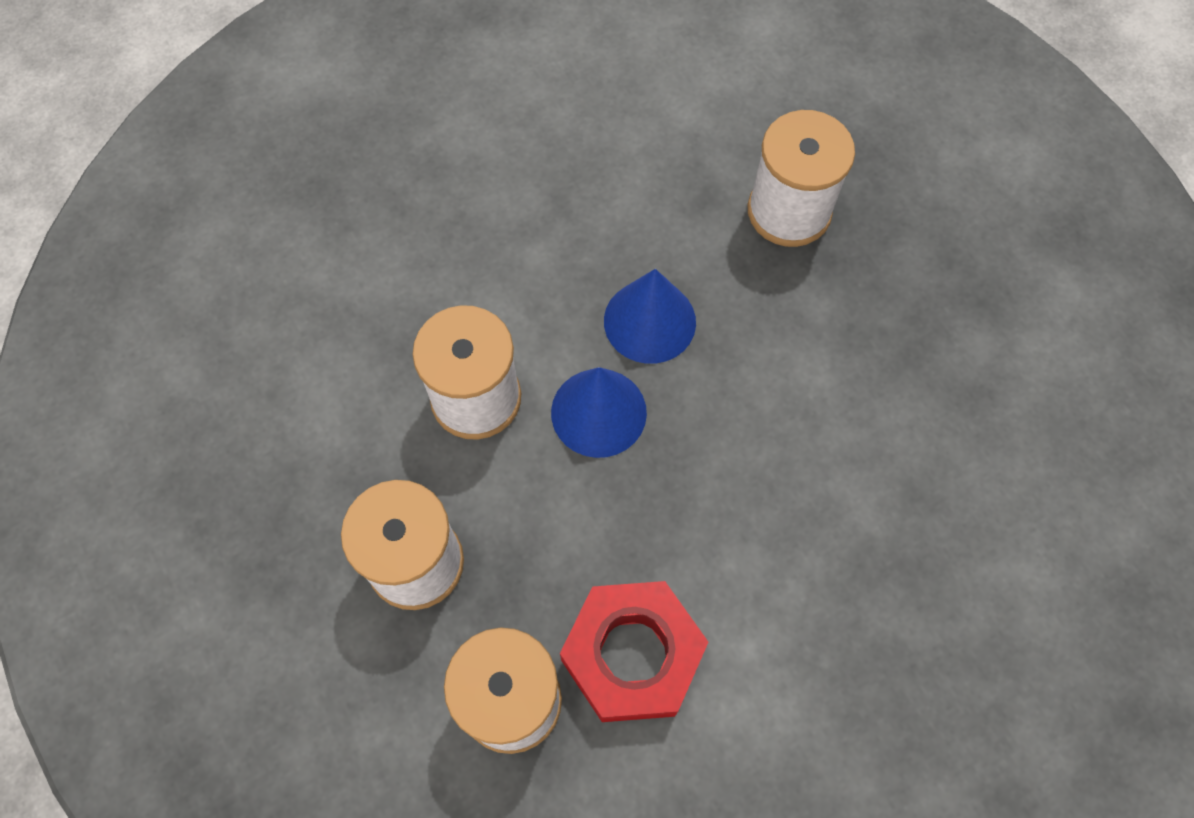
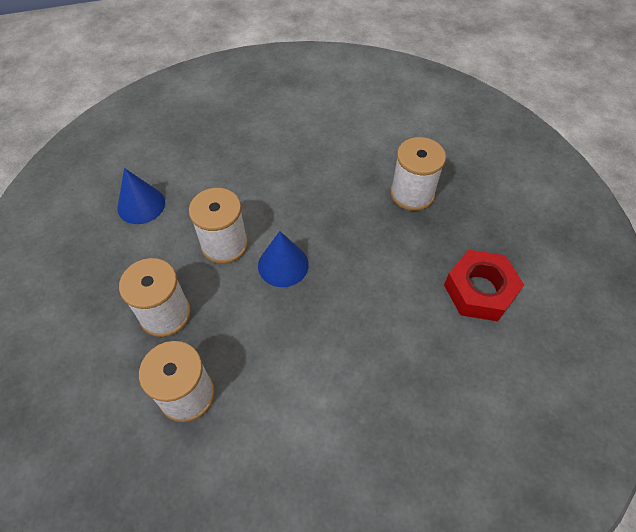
camera: 15 degrees right, 10 degrees down
(632, 655) = (258, 388): red nut -> red nut (479, 290)
(649, 321) = (324, 228): blue cone -> blue cone (141, 205)

